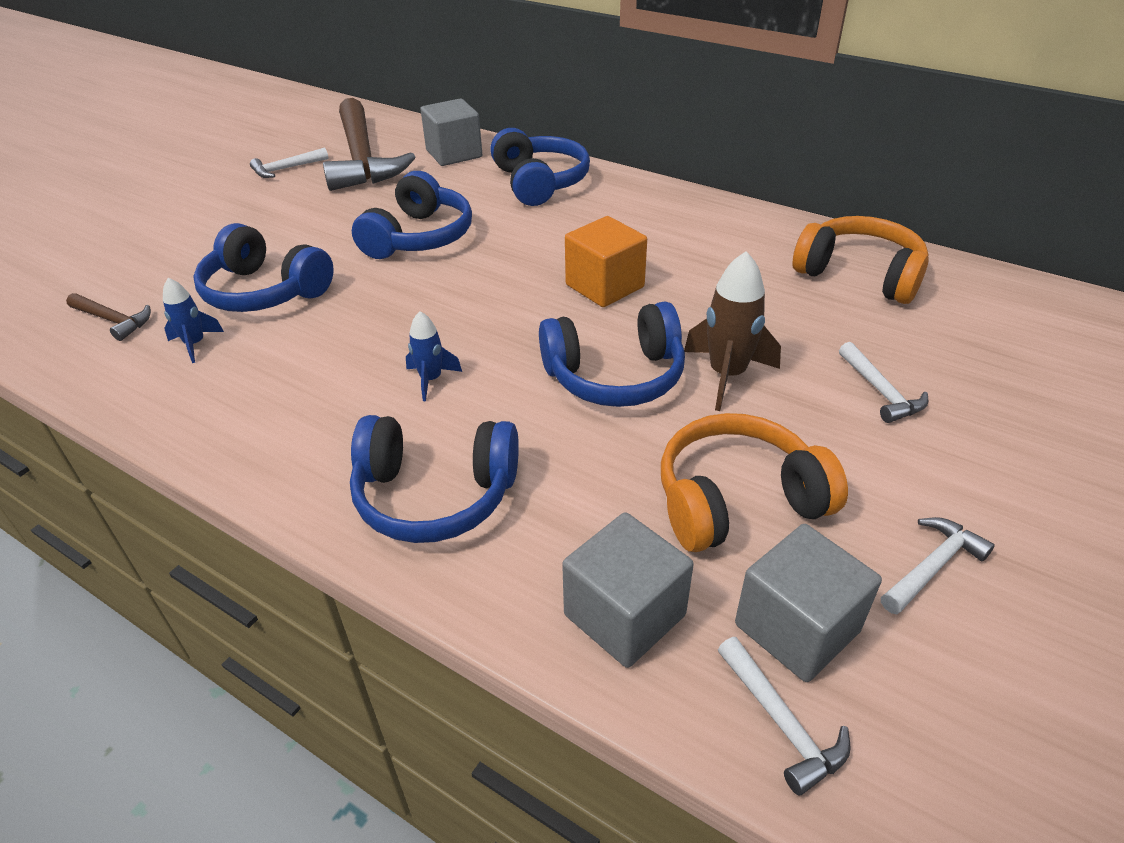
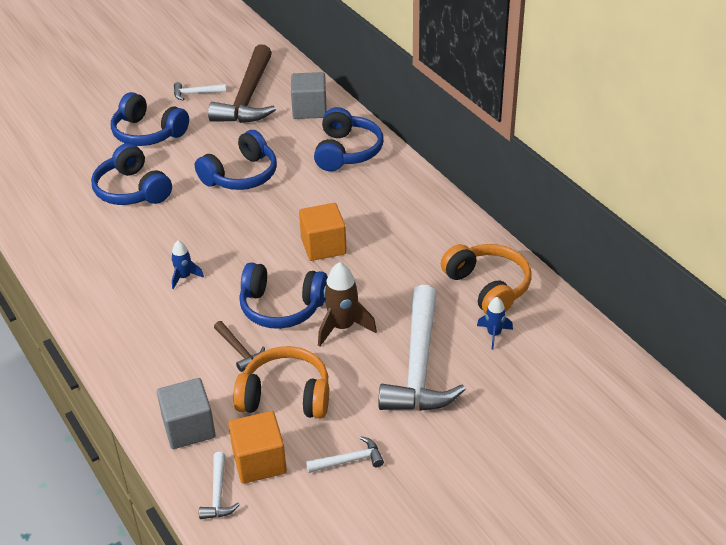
camera: 25 degrees right, 0 degrees up
(113, 320) = (46, 186): brown hammer -> brown hammer (239, 350)
(195, 344) = (79, 215): blue rocket -> blue rocket (494, 334)
(435, 495) = (145, 342): blue headphones -> blue headphones (148, 133)
(797, 628) = (259, 461): grey cube -> orange cube
(881, 391) = (419, 366): white hammer -> white hammer, size x2.31

